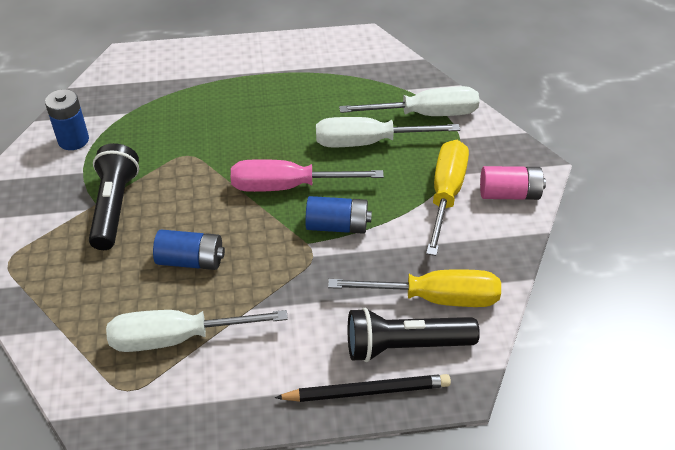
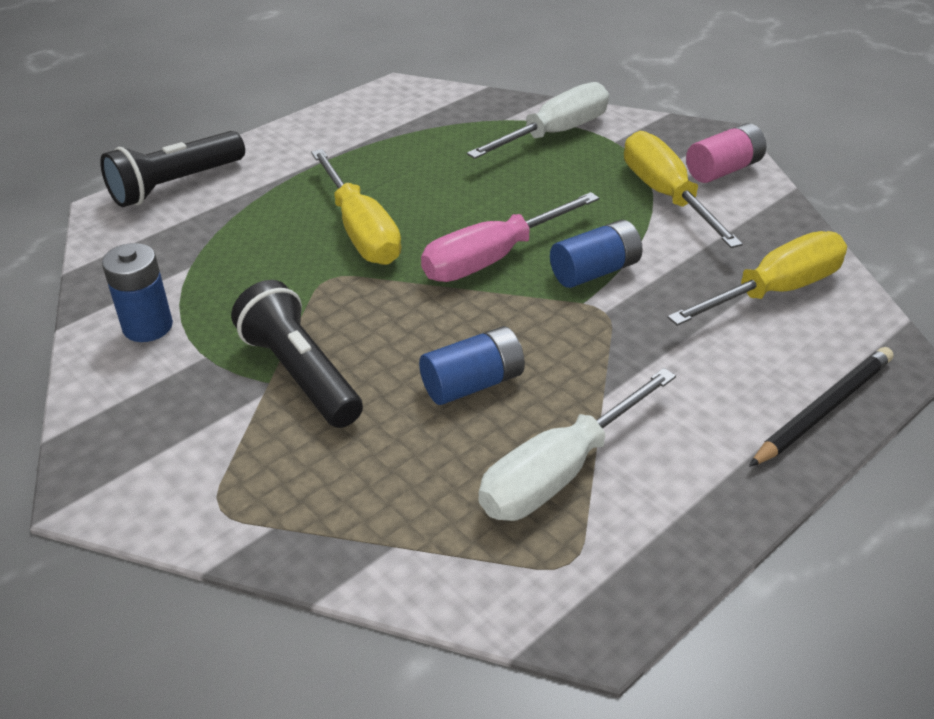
camera: 35 degrees left, 5 degrees down
(235, 132) = (360, 231): none -> yellow screwdriver
(368, 142) = (528, 181): white screwdriver -> none
(405, 346) = (804, 347): black flashlight -> black flashlight (175, 185)

